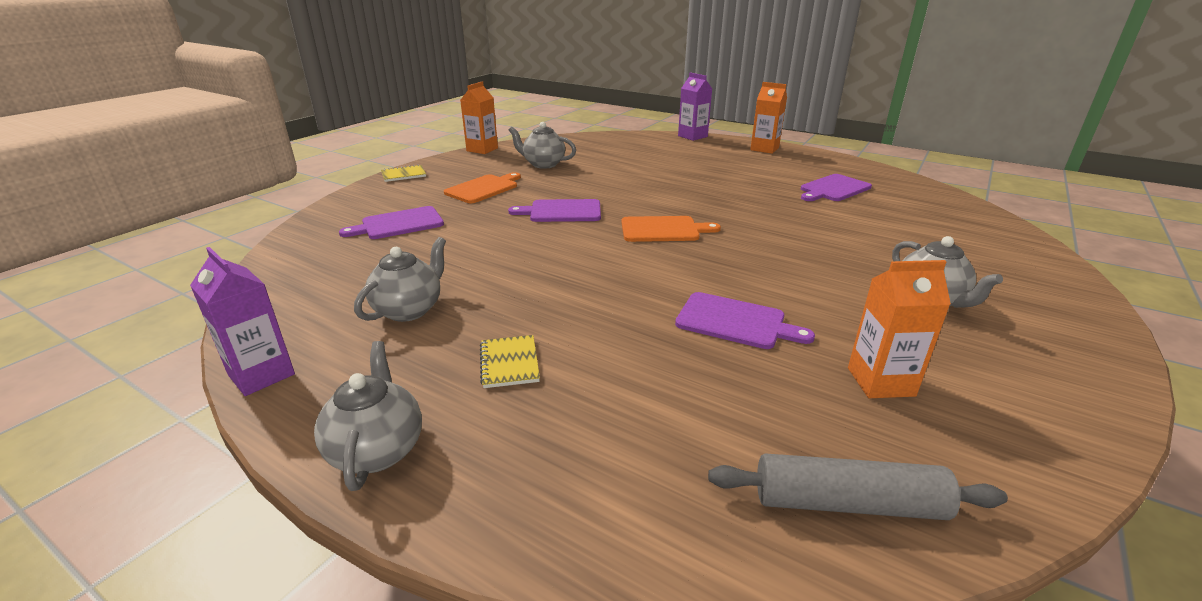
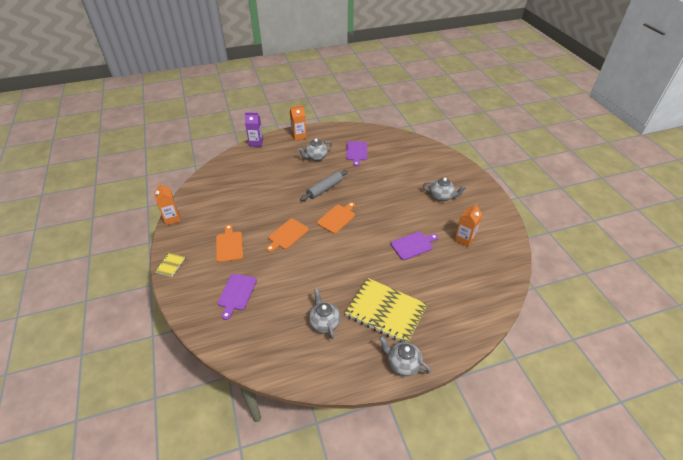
camera: 50 degrees left, 15 degrees up
(261, 375) = (331, 383): purple carton -> none
(509, 363) = (385, 311): yellow notebook -> yellow notebook, size x2.42
(543, 164) = (225, 209): grey teapot -> grey teapot (316, 157)
(561, 211) = (287, 235): purple cutting board -> orange cutting board
(848, 503) = (495, 280): grey rolling pin -> grey rolling pin (325, 189)

